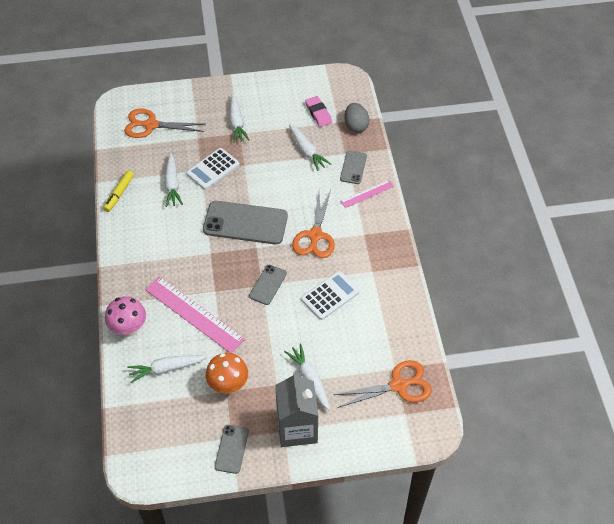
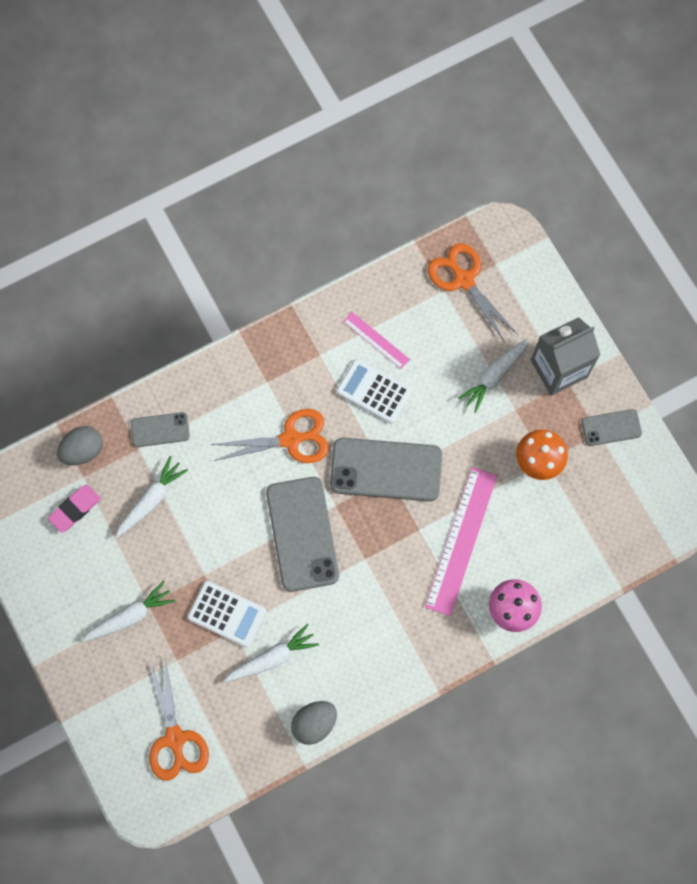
camera: 110 degrees left, 20 degrees up
(119, 194) = (314, 723): yellow marker -> grey egg
(166, 369) = (546, 541): white carrot -> none
(268, 285) = (386, 470): grey phone -> grey phone, size x1.91
(367, 194) = (200, 398): pink ruler -> pink ruler (376, 340)

